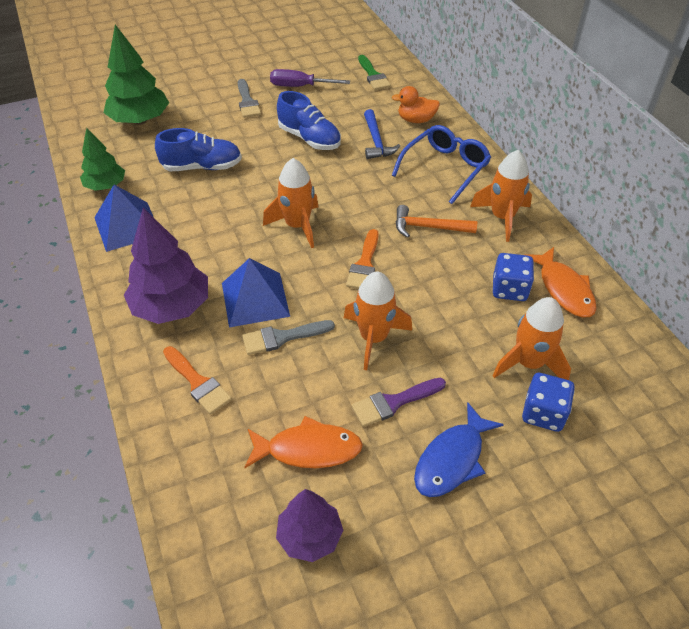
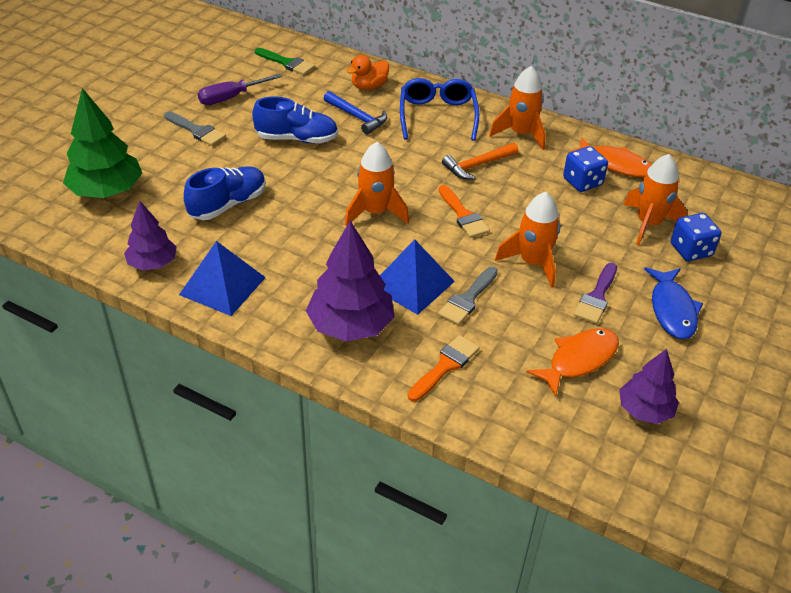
camera: 40 degrees left, 5 degrees down
(106, 186) = (152, 263): green tree -> purple tree
(198, 383) = (445, 366): orange brush -> orange brush turned 60 degrees counterclockwise

